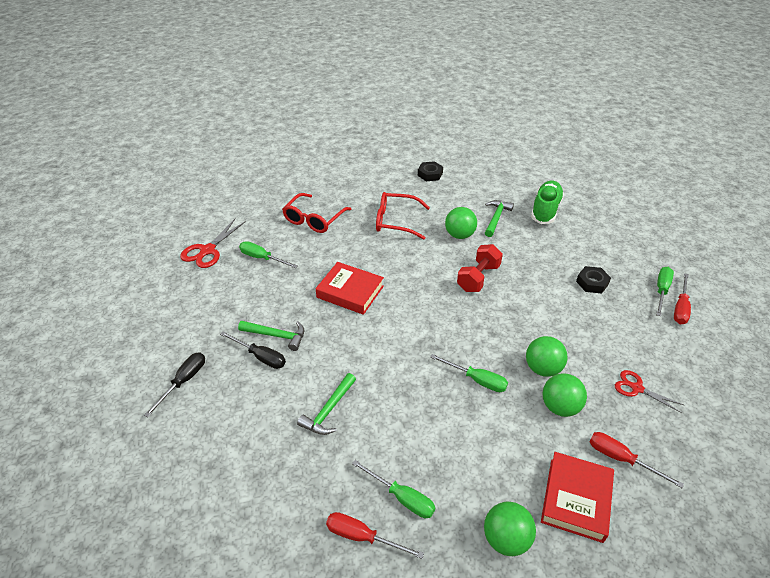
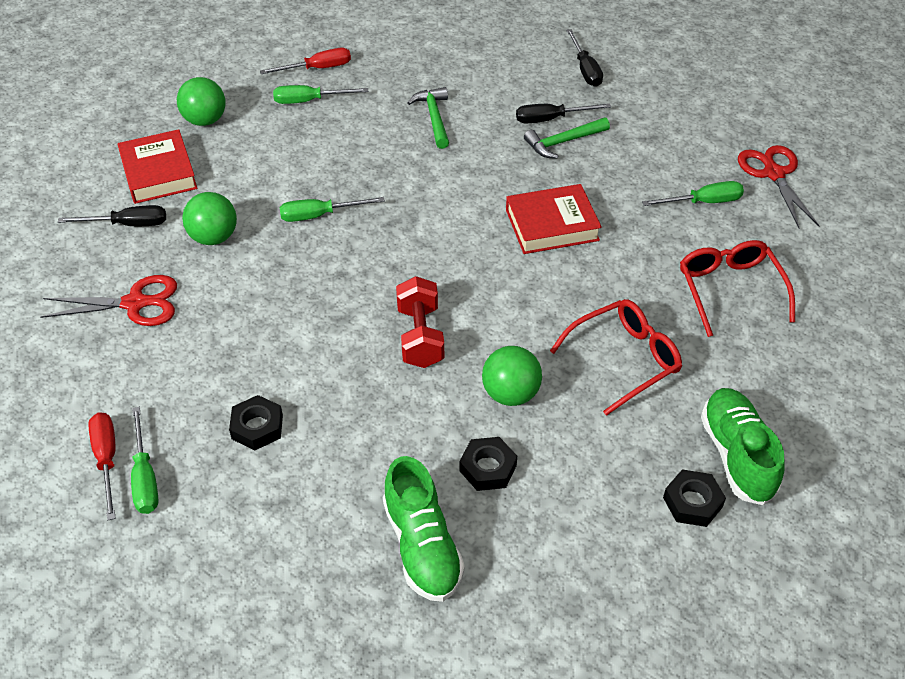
camera: 140 degrees right, 5 degrees up
(396, 176) = (737, 455): none -> green shoe
(496, 218) = (488, 468): green hammer -> black nut
(542, 368) = (256, 266): green ball -> none
(621, 459) = (128, 224): red screwdriver -> black screwdriver
(636, 388) = (135, 303): red scissors -> red scissors, size x1.51

